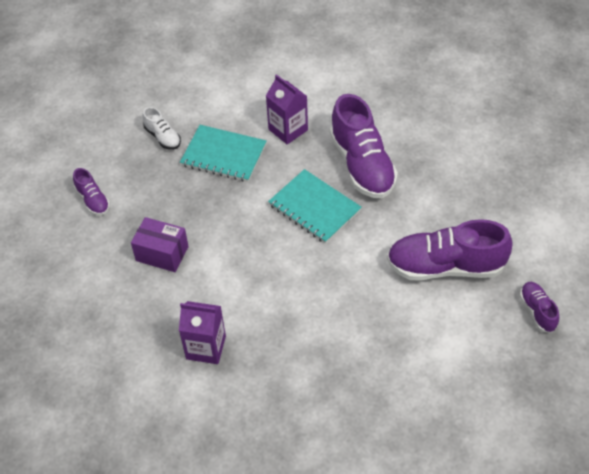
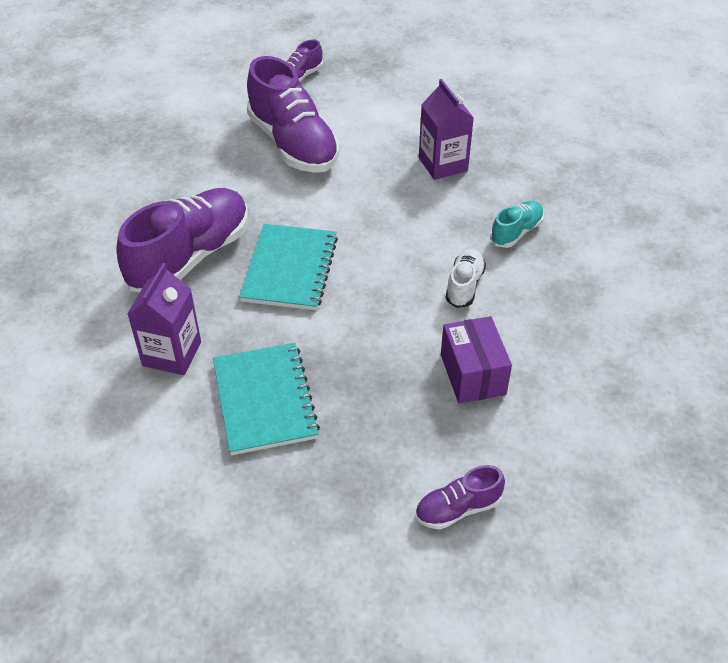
camera: 125 degrees left, 5 degrees down
(93, 200) = (457, 509): purple shoe -> purple shoe turned 135 degrees counterclockwise
(163, 137) = (278, 495): white shoe -> white shoe (464, 285)
(206, 347) = (549, 269): purple carton -> purple carton (443, 164)
(253, 350) = (516, 232): none -> turquoise shoe

